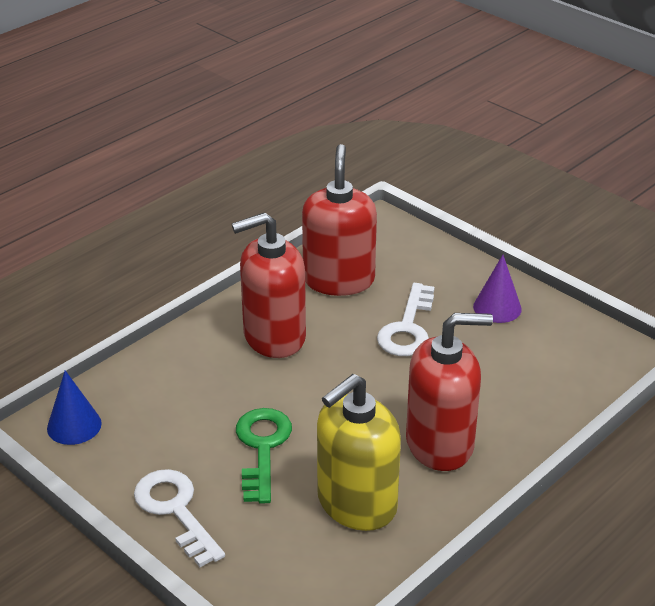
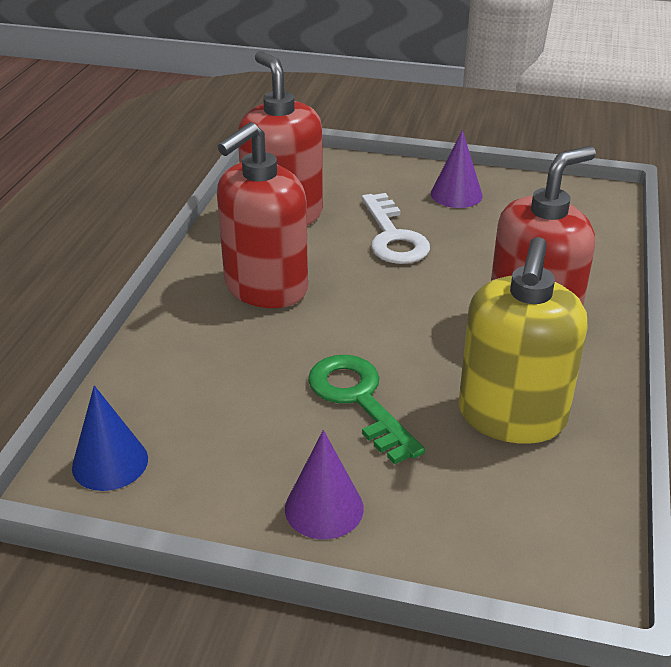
camera: 30 degrees left, 0 degrees up
(175, 510) = (324, 508): white key -> purple cone

